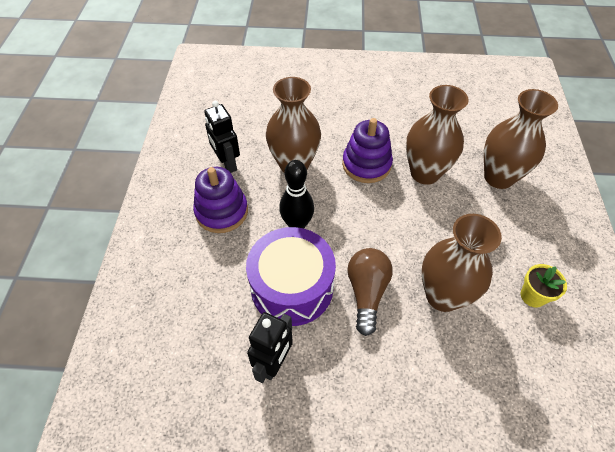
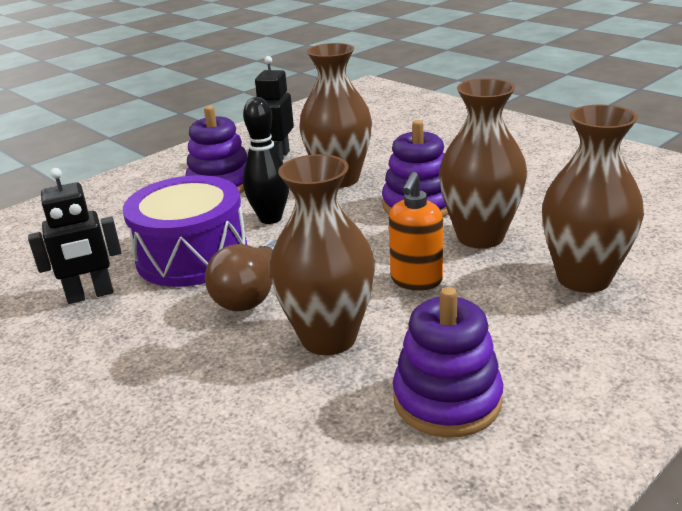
camera: 45 degrees right, 25 degrees down
(366, 293) = (252, 294): brown light bulb -> brown light bulb turned 150 degrees clockwise
(434, 226) = (416, 281): none -> orange soap dispenser
(533, 296) = (447, 400): yellow flower pot -> purple stacking toy

